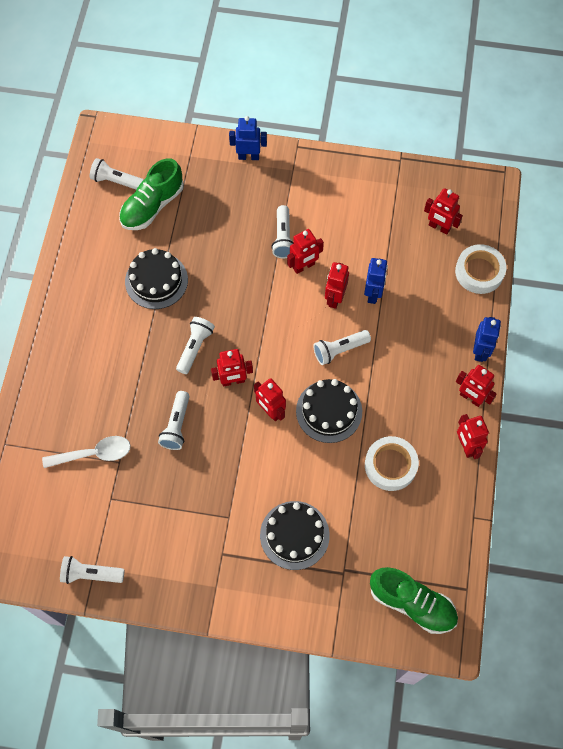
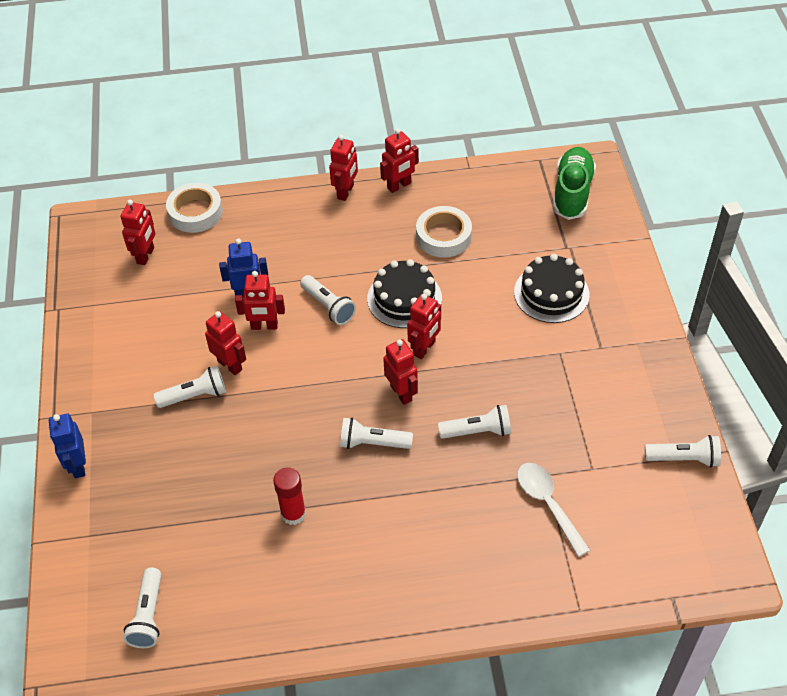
camera: 105 degrees left, 15 degrees down
(91, 574) = (684, 458): white flashlight -> white flashlight turned 75 degrees counterclockwise
(152, 206) = (180, 555): green shoe -> none
(156, 280) = (293, 514): black cake -> red glue stick
(480, 351) = (290, 194): blue robot -> none

